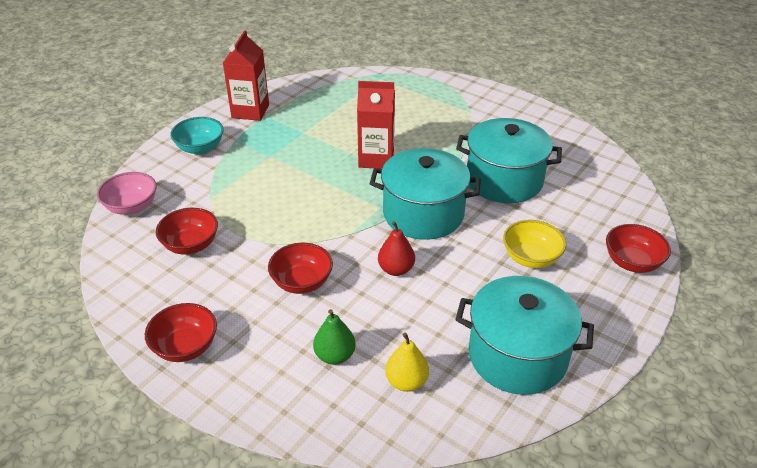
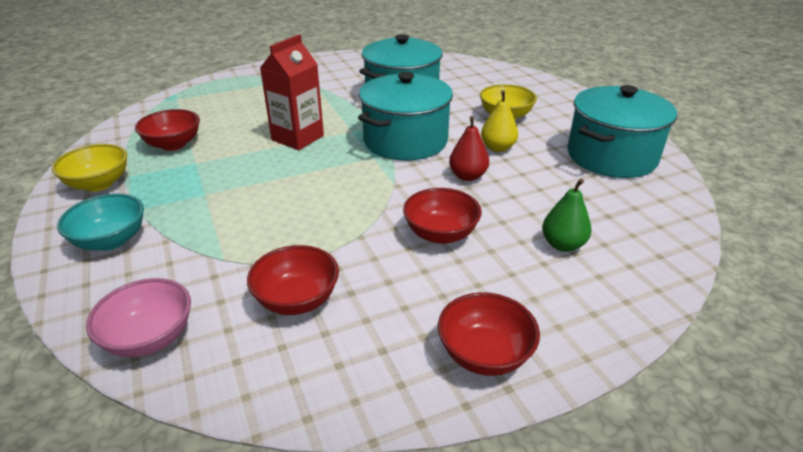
camera: 60 degrees left, 5 degrees down
(250, 111) = (99, 184): red carton -> yellow bowl
(406, 382) = (617, 215): yellow pear -> yellow pear (497, 148)
(632, 262) = (540, 86): red bowl -> red bowl (173, 144)

